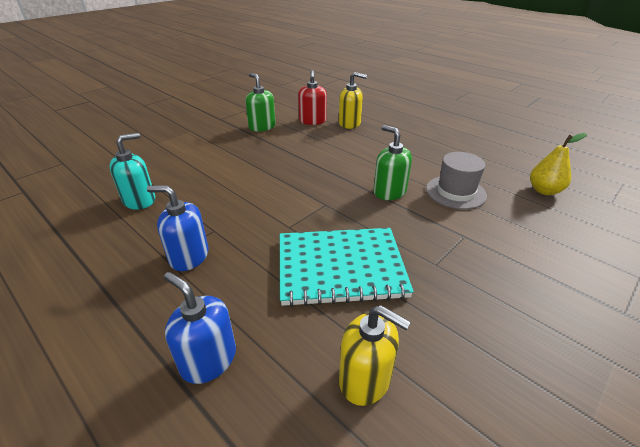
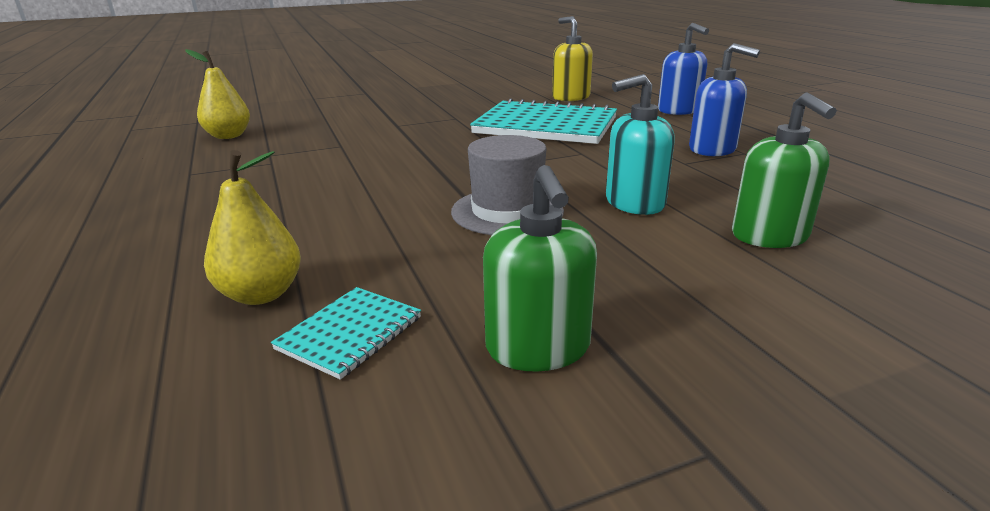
camera: 155 degrees left, 10 degrees down
(139, 200) = (834, 210): turquoise soap dispenser -> turquoise soap dispenser (634, 203)
(312, 121) = (350, 333): red soap dispenser -> turquoise notebook
(350, 123) = (261, 294): yellow soap dispenser -> yellow pear
(389, 192) = (411, 161): green soap dispenser -> green soap dispenser (770, 236)
(455, 192) = (329, 149): grey hat -> grey hat (507, 211)

